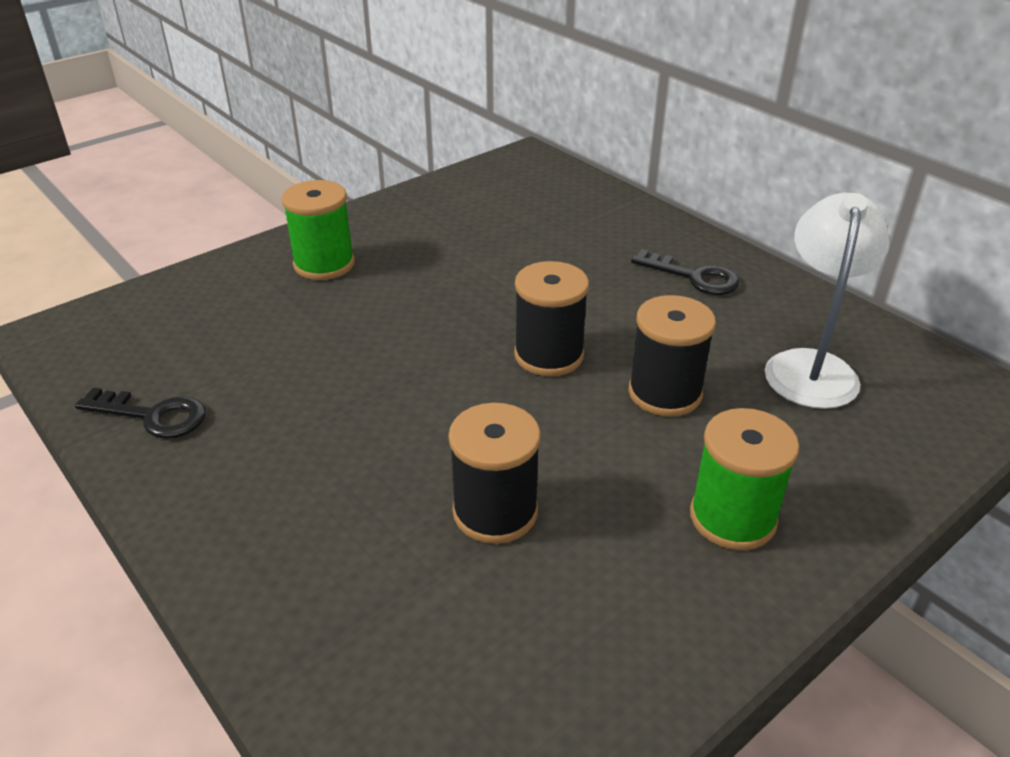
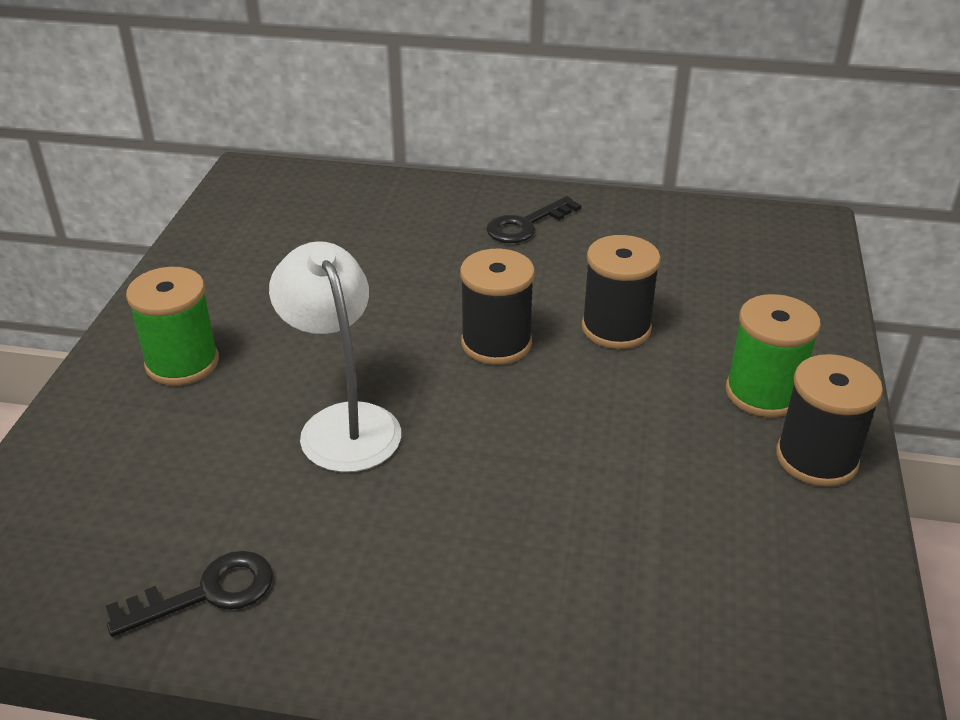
camera: 40 degrees left, 0 degrees up
(495, 512) = (612, 486): black spool -> black spool (816, 458)
(694, 277) = (526, 225): black key -> black key turned 150 degrees clockwise
(811, 366) = (685, 257): white lamp -> white lamp (343, 423)

